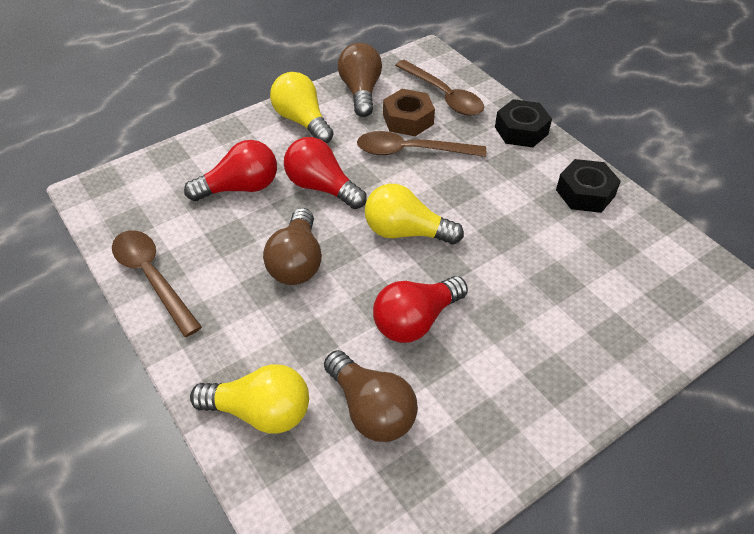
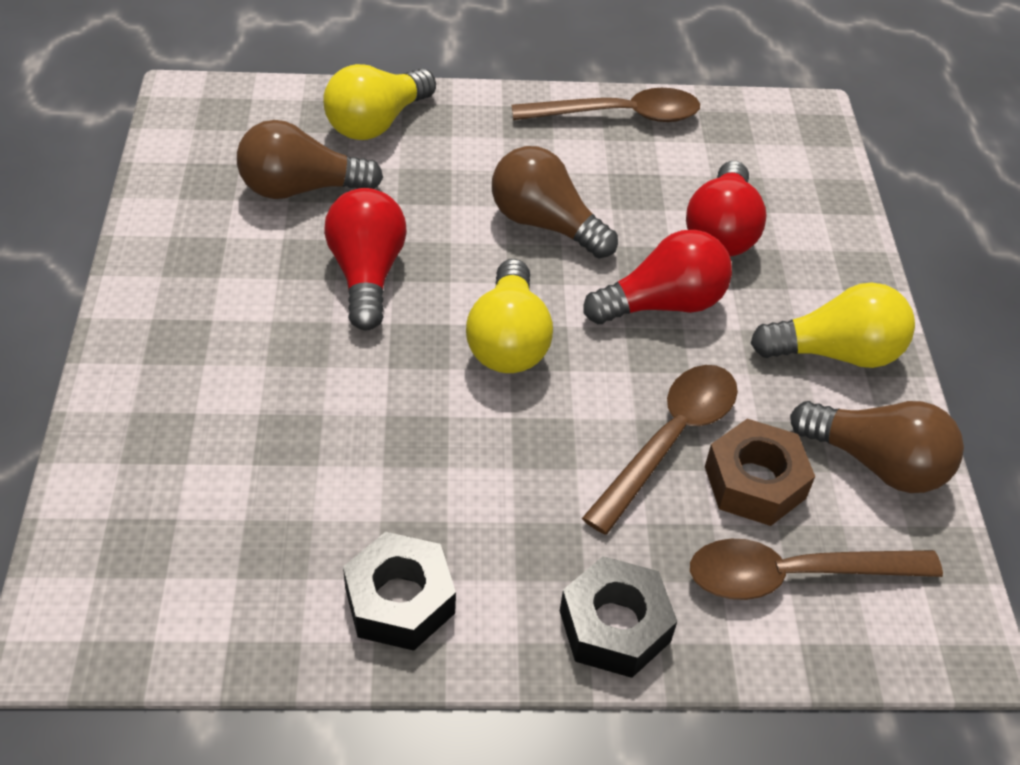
camera: 120 degrees right, 0 degrees up
(405, 232) = (508, 340): yellow light bulb -> yellow light bulb turned 135 degrees clockwise

